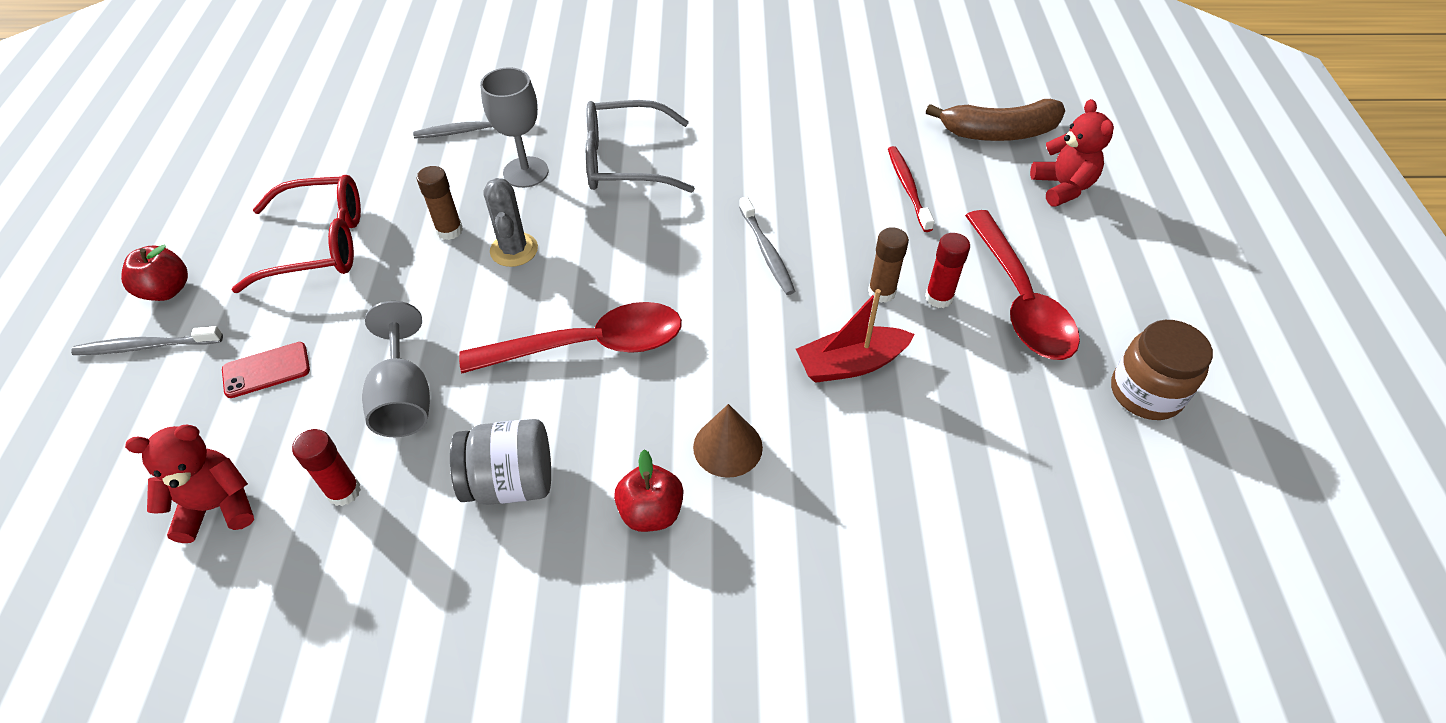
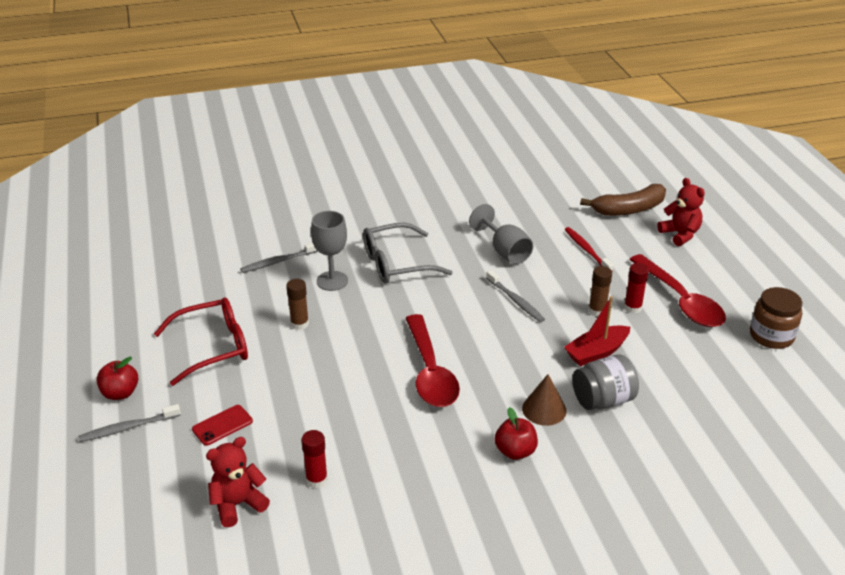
camera: 15 degrees left, 15 degrees down
(404, 398) = (326, 423): grey goblet -> grey goblet (505, 251)
(511, 482) = (420, 453): grey jar -> grey jar (603, 400)
(514, 250) = (350, 328): grey cactus -> none
(590, 345) = (430, 372): red spoon -> red spoon turned 105 degrees clockwise

